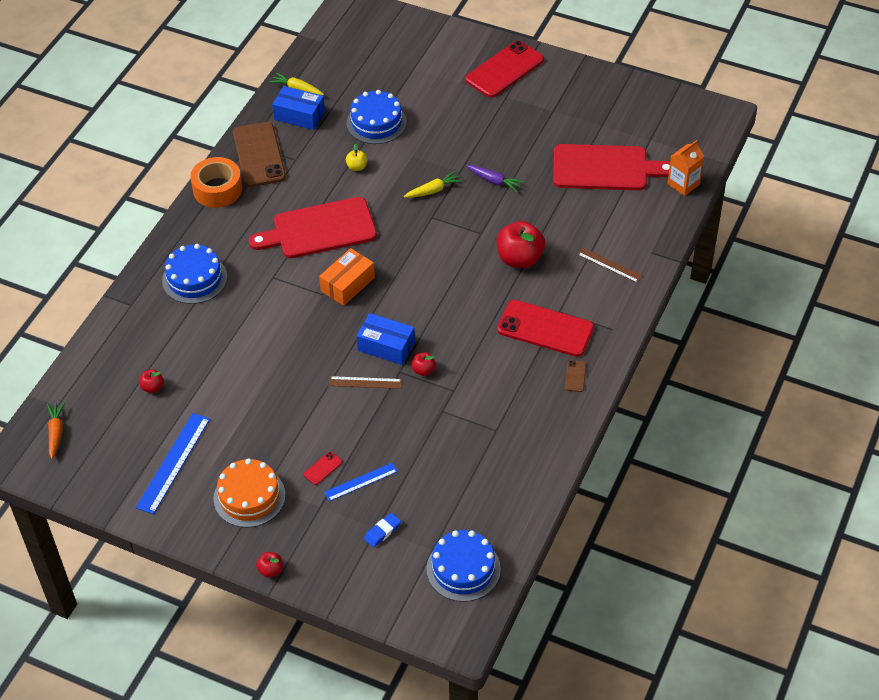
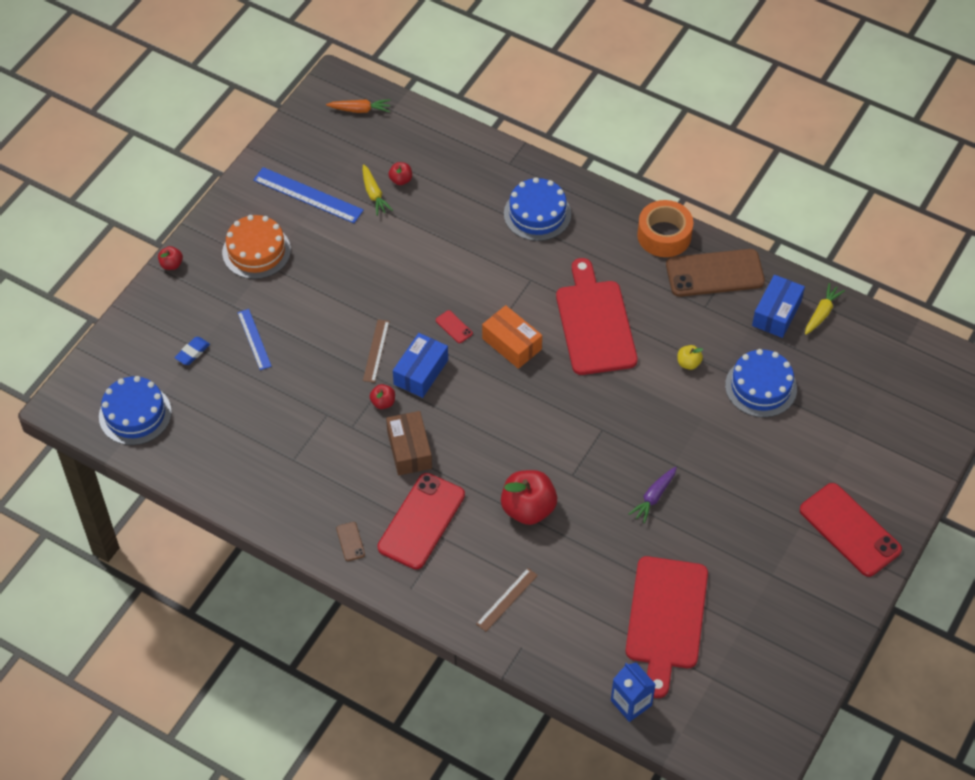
camera: 95 degrees right, 5 degrees up
(323, 468) = (277, 309): red phone -> red phone (454, 327)
(382, 532) = (192, 352): blue eraser -> blue eraser turned 75 degrees clockwise
(433, 190) = (644, 434): yellow carrot -> yellow carrot (374, 194)
(472, 345) = (409, 450): none -> brown box
(575, 376) = (350, 541): brown phone -> brown phone turned 60 degrees clockwise
(683, 184) = (631, 703): orange carton -> blue carton

